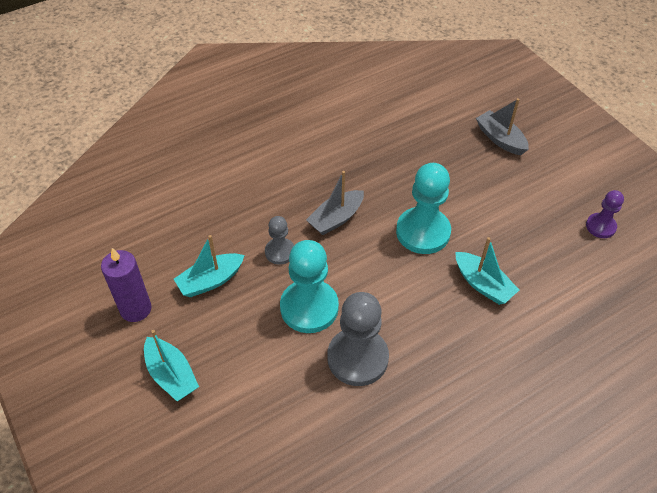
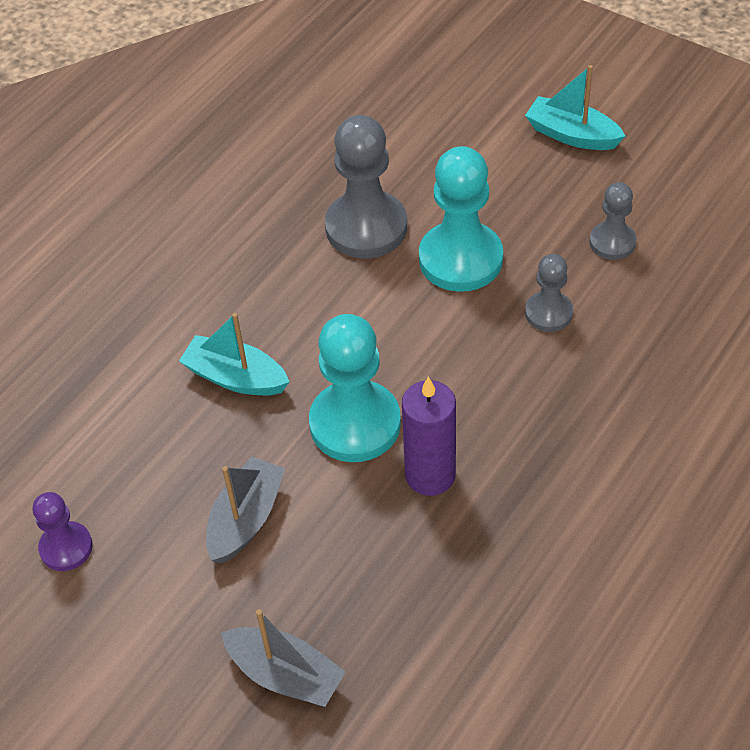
camera: 160 degrees right, 0 degrees up
(135, 309) = (675, 178): purple candle -> purple candle (430, 475)
(210, 281) = (612, 242): turquoise boat -> grey pawn
(336, 219) = (499, 393): grey boat -> grey boat (246, 519)

